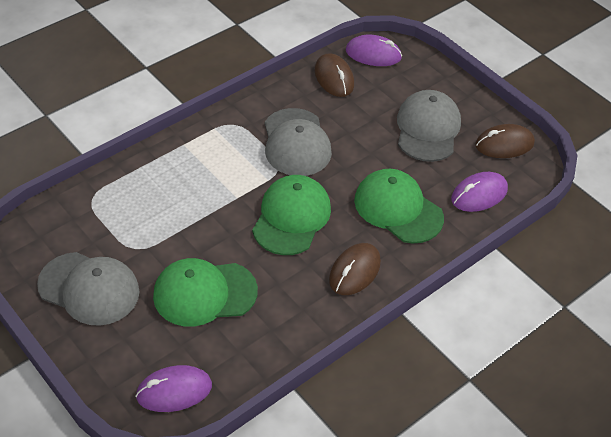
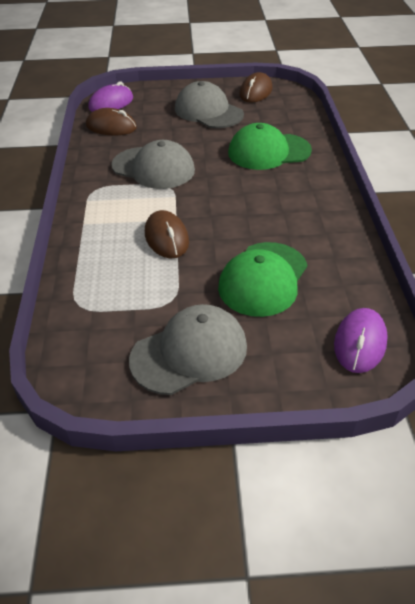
camera: 50 degrees left, 5 degrees down
(291, 217) = (227, 200): green cap -> none
(354, 271) = (310, 193): brown mouse -> brown mouse (166, 238)
(479, 194) = (289, 117): purple mouse -> none

